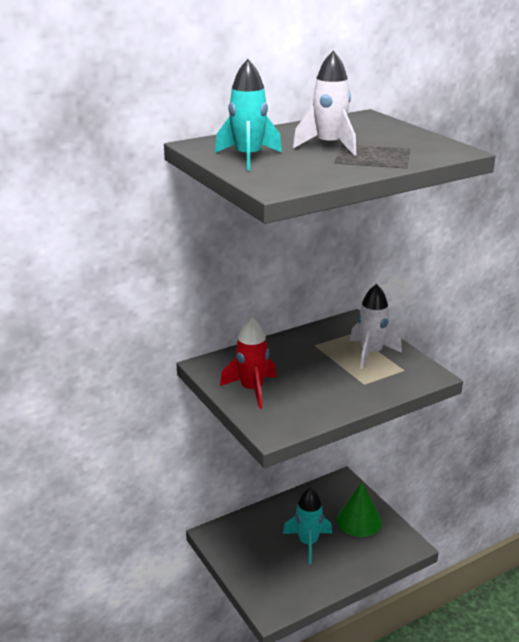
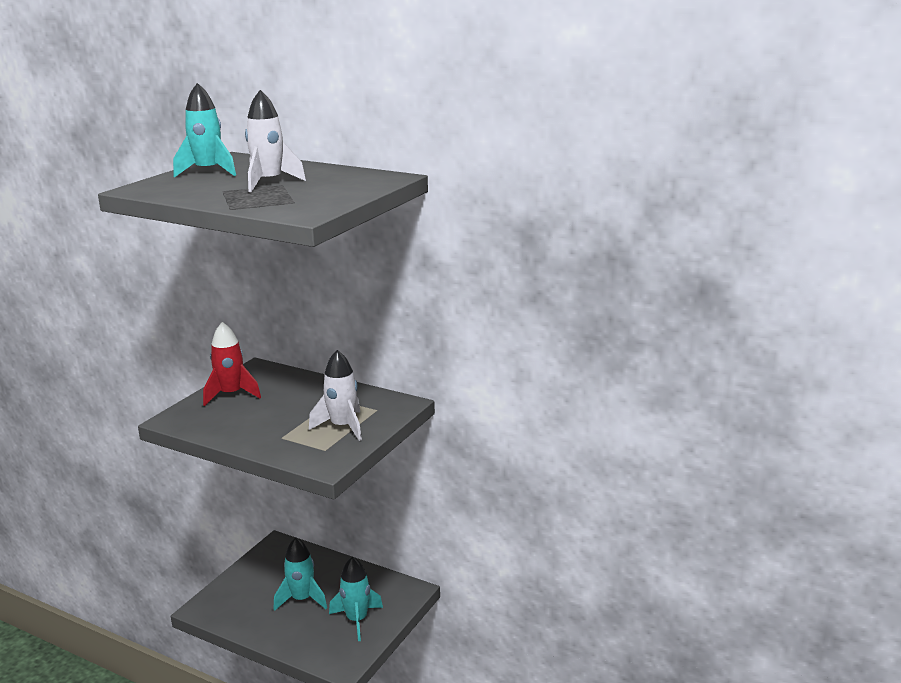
camera: 60 degrees right, 5 degrees down
(359, 520) = (357, 620): green cone -> turquoise rocket

